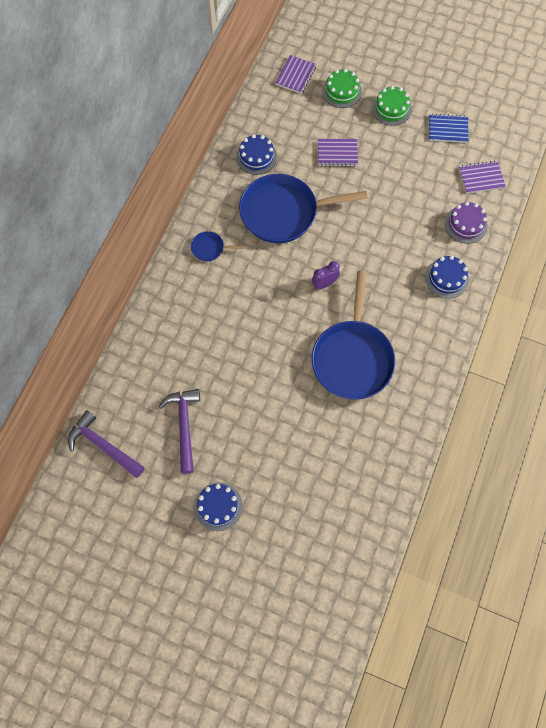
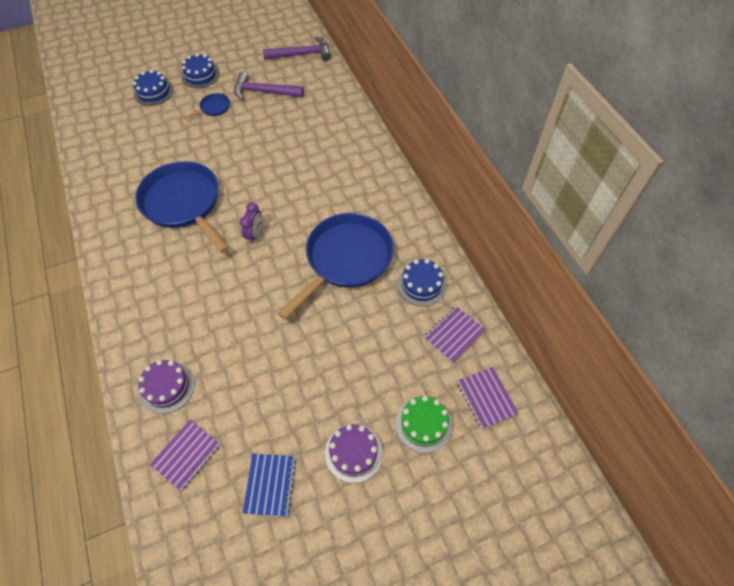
camera: 135 degrees right, 10 degrees down
(184, 426) = (264, 92): purple hammer -> purple hammer turned 150 degrees clockwise
(210, 248) = (370, 190): blue pan -> blue pan (213, 108)
(337, 153) = (356, 351): purple notebook -> purple notebook (454, 335)
(391, 108) = (353, 452): green cake -> purple cake
(446, 278) = (149, 320): blue cake -> blue cake (153, 92)
(448, 129) = (270, 485): blue notebook -> blue notebook turned 45 degrees counterclockwise

